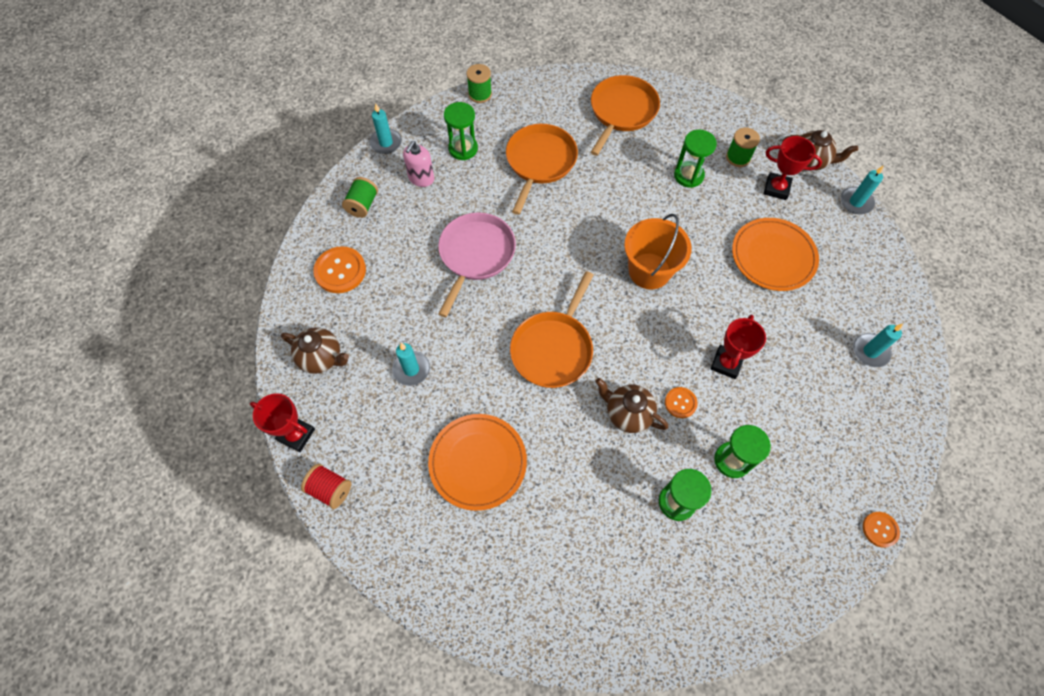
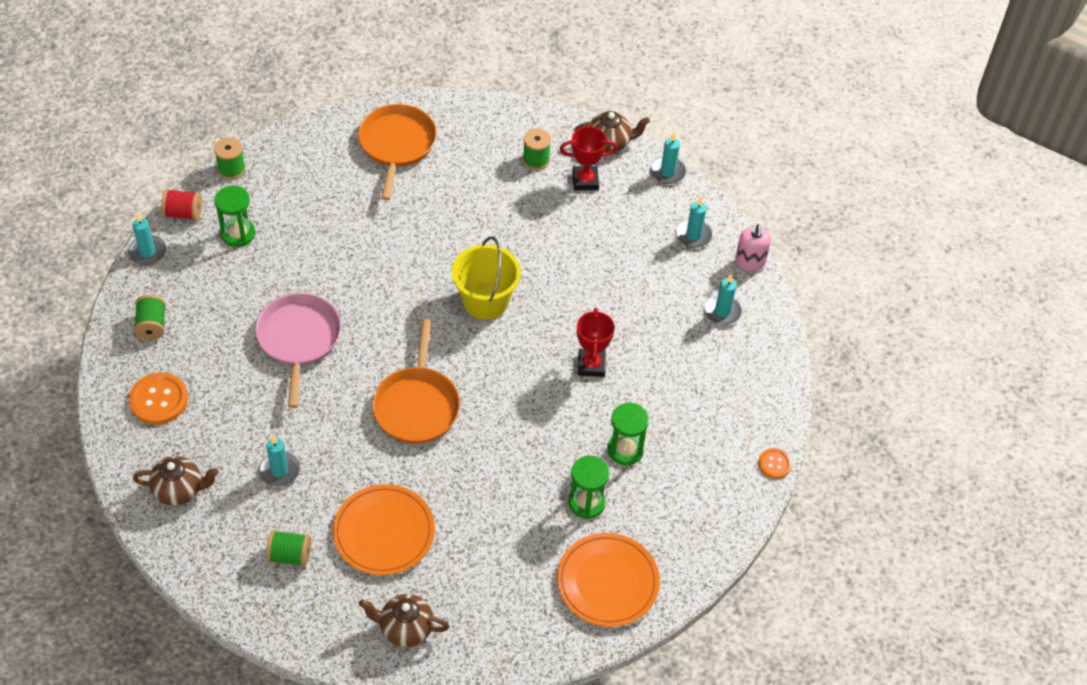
camera: 25 degrees left, 10 degrees down
(296, 435) = (187, 569): red trophy -> none
(330, 489) = (246, 605): red spool -> red spool (183, 213)
(387, 454) = (290, 555): none -> green spool
(421, 178) = (205, 279): pink soap dispenser -> pink soap dispenser (750, 262)
(540, 162) = (328, 224): orange pan -> none
(627, 413) = (513, 441): brown teapot -> brown teapot (405, 628)
(649, 271) = (485, 301): orange bucket -> yellow bucket
(680, 403) = (560, 415): orange button -> none
(688, 175) = (491, 193): green hourglass -> none
(773, 256) = (603, 250): orange plate -> orange plate (607, 582)
(863, 268) = (693, 235): none -> turquoise candle

